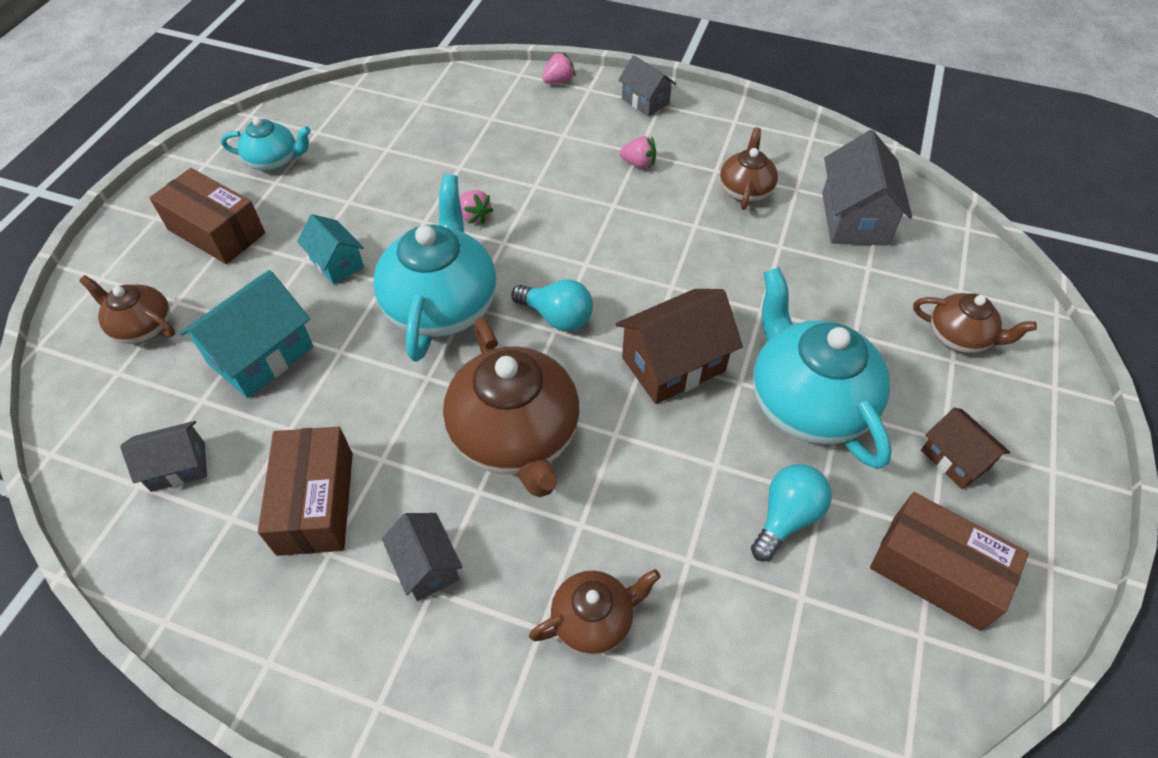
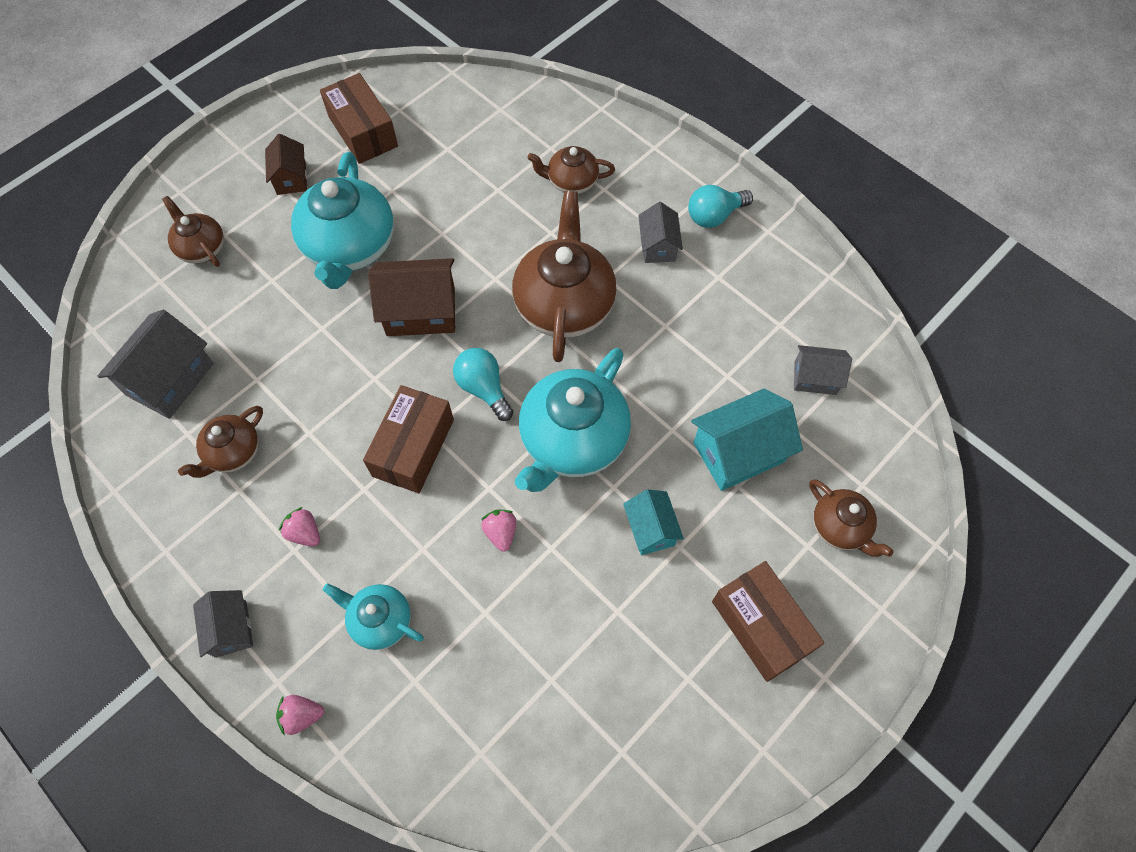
camera: 155 degrees left, 10 degrees up
(274, 161) = (682, 718): turquoise teapot -> turquoise teapot (380, 620)
(315, 502) = (720, 313): brown box -> brown box (413, 448)
(786, 517) = (423, 188): turquoise light bulb -> turquoise light bulb (714, 216)

